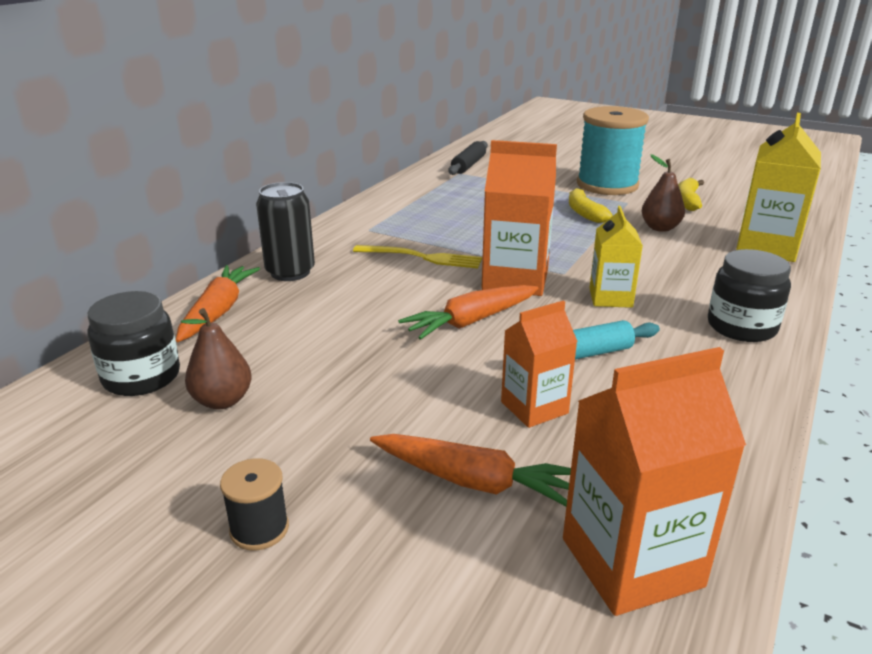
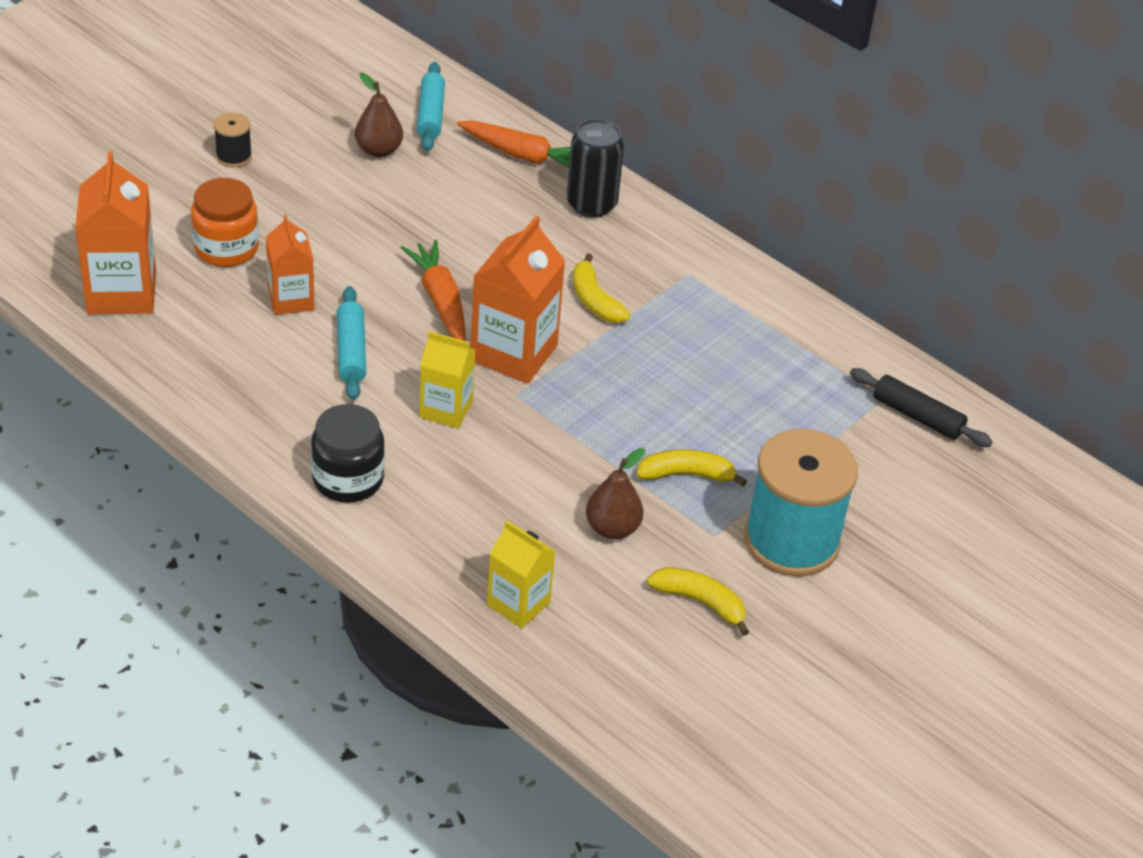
camera: 100 degrees right, 15 degrees up
(141, 377) = (430, 115): black jar -> turquoise rolling pin
(423, 257) = (594, 300): yellow fork -> yellow banana
(474, 481) = (226, 248): orange carrot -> orange jar
(766, 247) = (518, 604): yellow carton -> yellow carton, size x0.62

